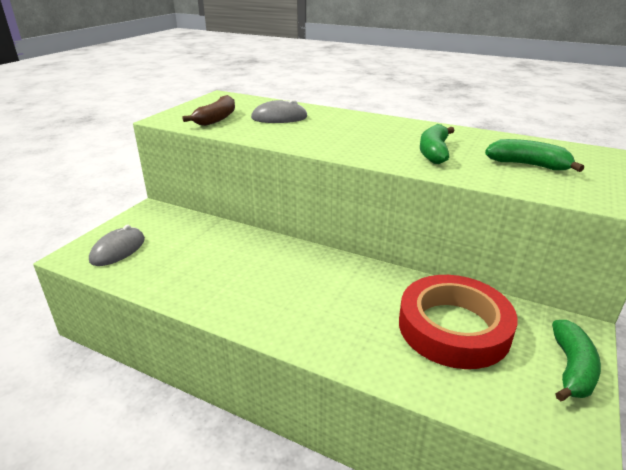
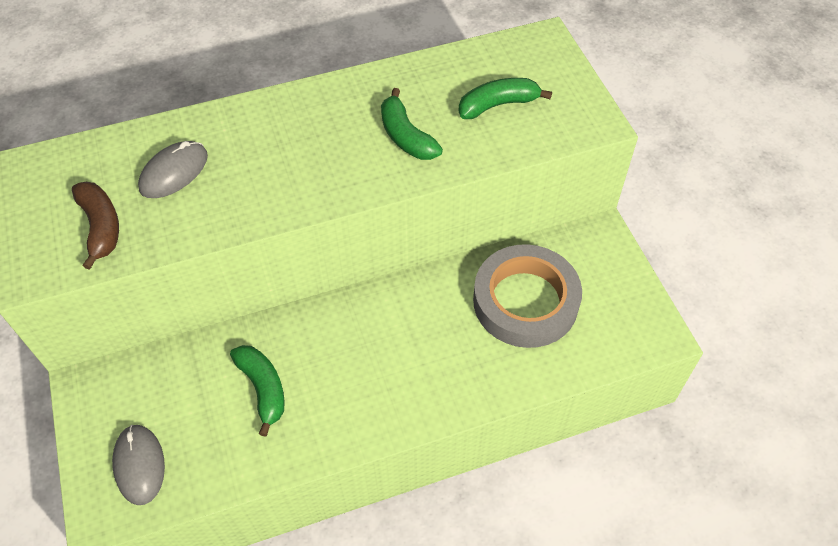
camera: 45 degrees left, 25 degrees up
(453, 327) = (525, 301): red tape -> grey tape
(571, 368) = (621, 277): green banana -> green banana (263, 388)

